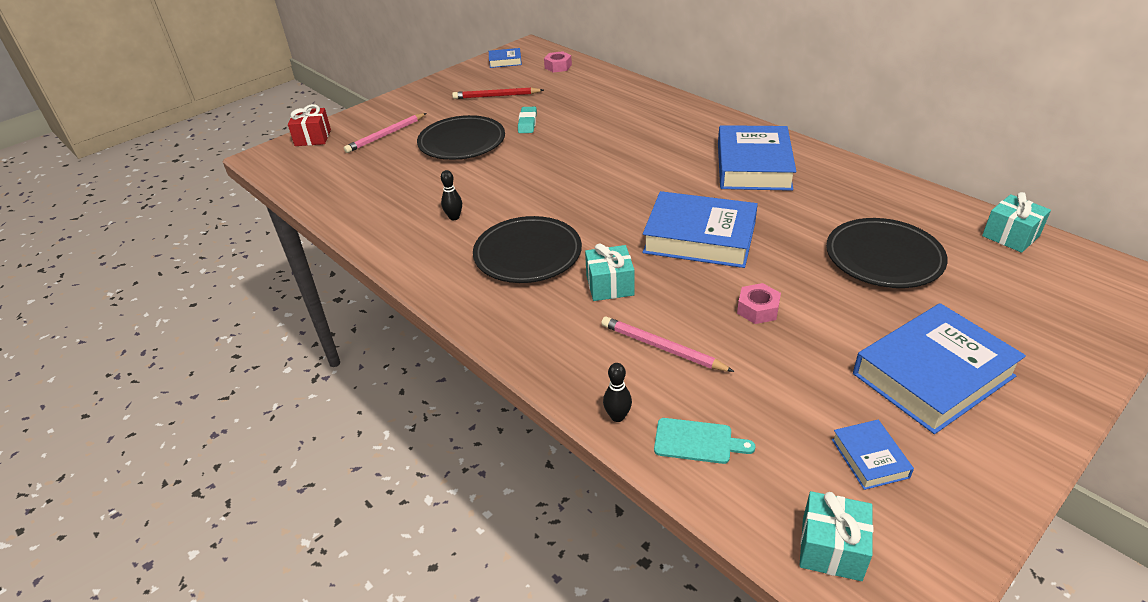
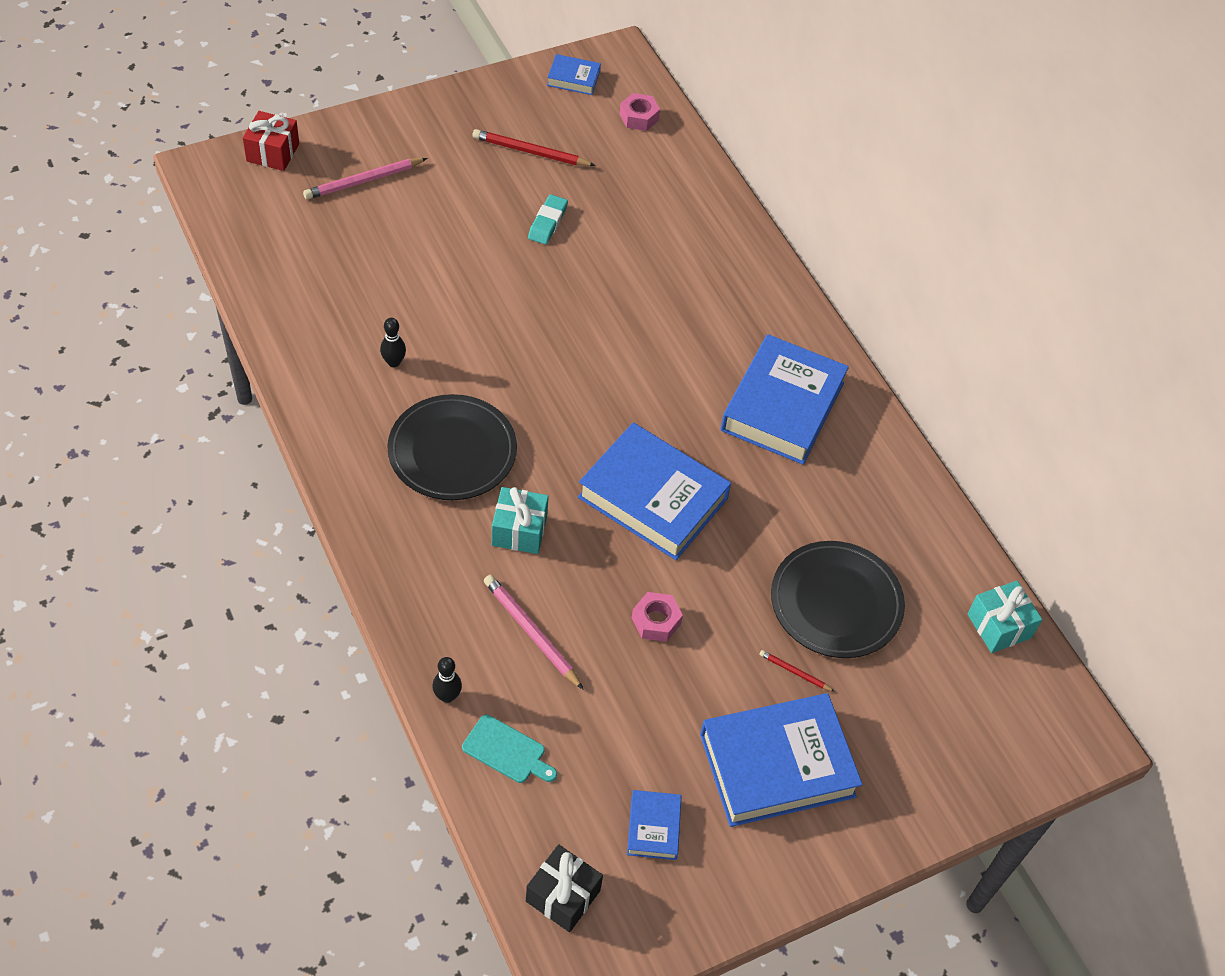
camera: 10 degrees right, 15 degrees up
(462, 142) = (452, 230): black plate -> none
(831, 548) = (563, 896): turquoise gift -> black gift
(891, 308) = (794, 672): none -> red pencil

